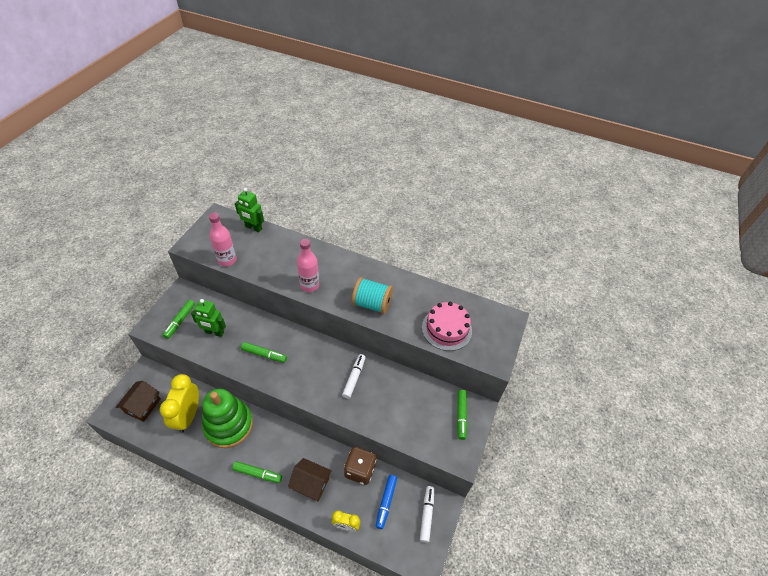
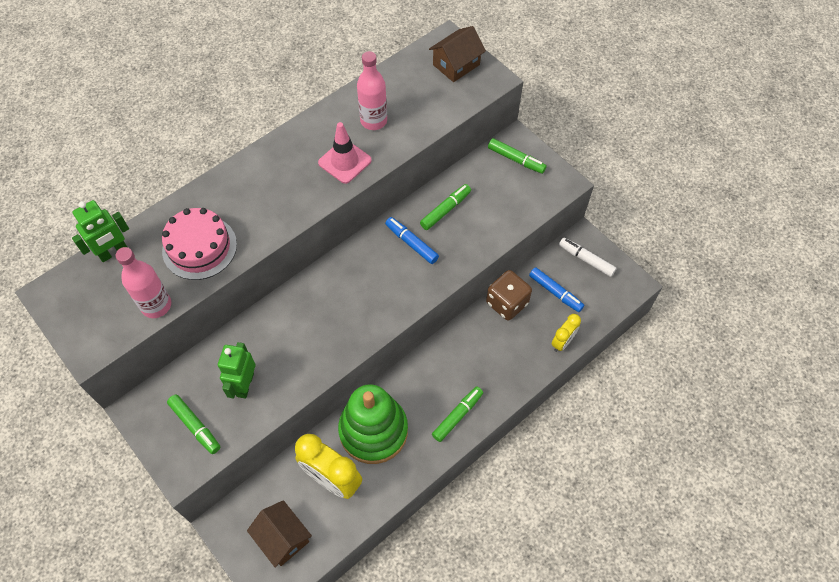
camera: 60 degrees left, 10 degrees up
(214, 332) = (244, 385): green robot -> green robot turned 150 degrees clockwise
(264, 354) = (319, 332): green marker -> green marker (445, 210)
(309, 285) = (271, 218): pink bottle -> pink bottle (373, 121)
(311, 483) = (498, 360): brown house -> brown house (456, 64)
(354, 378) = (411, 243): white marker -> blue marker
(371, 304) = (345, 161): turquoise spool -> pink traffic cone
(446, 329) = (426, 103): pink cake -> pink cake (199, 247)

